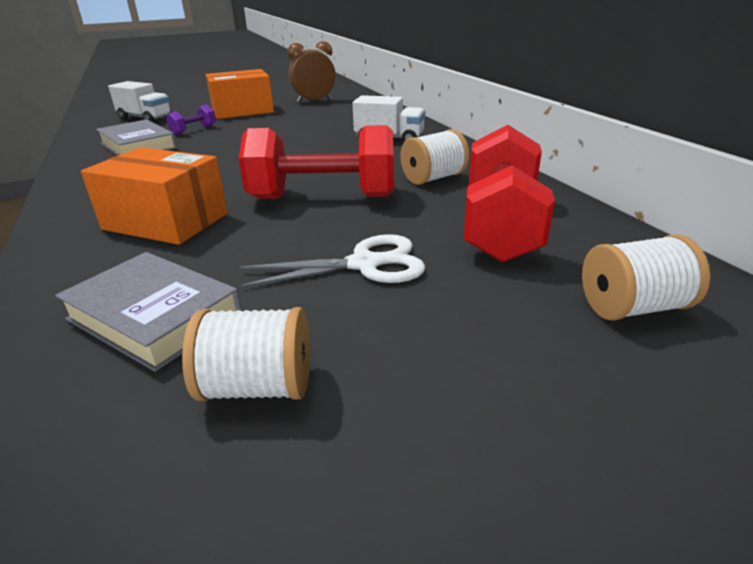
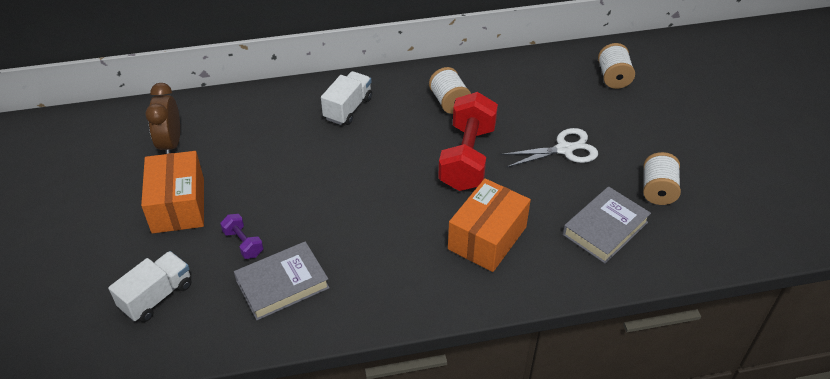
camera: 80 degrees left, 15 degrees up
(364, 264) = (564, 149): white scissors -> white scissors turned 75 degrees clockwise
(500, 226) = (530, 92): red dumbbell -> none

